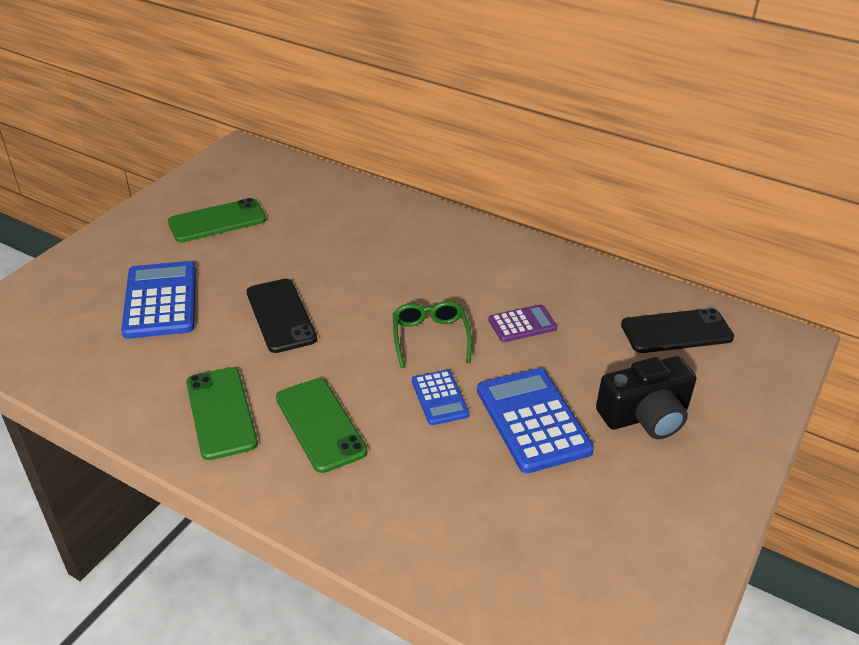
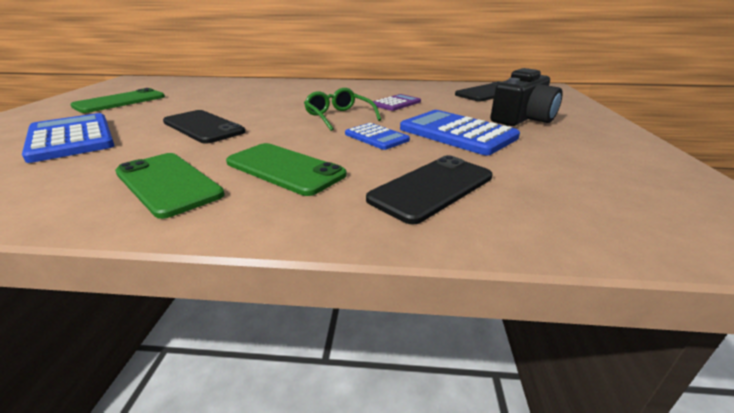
camera: 25 degrees left, 10 degrees down
(425, 501) = (432, 188): none -> black phone

